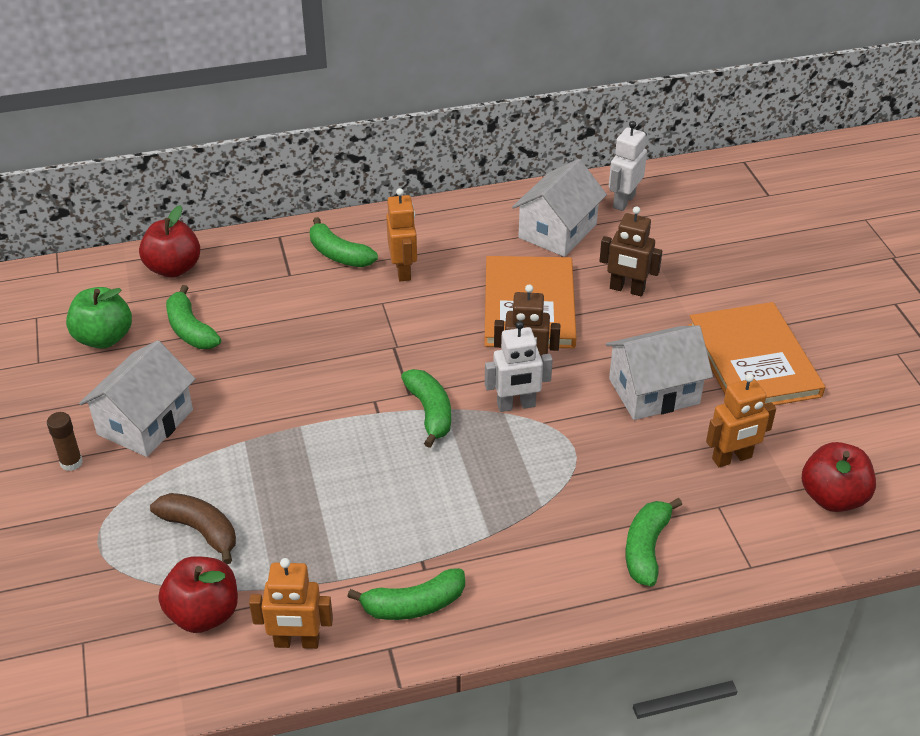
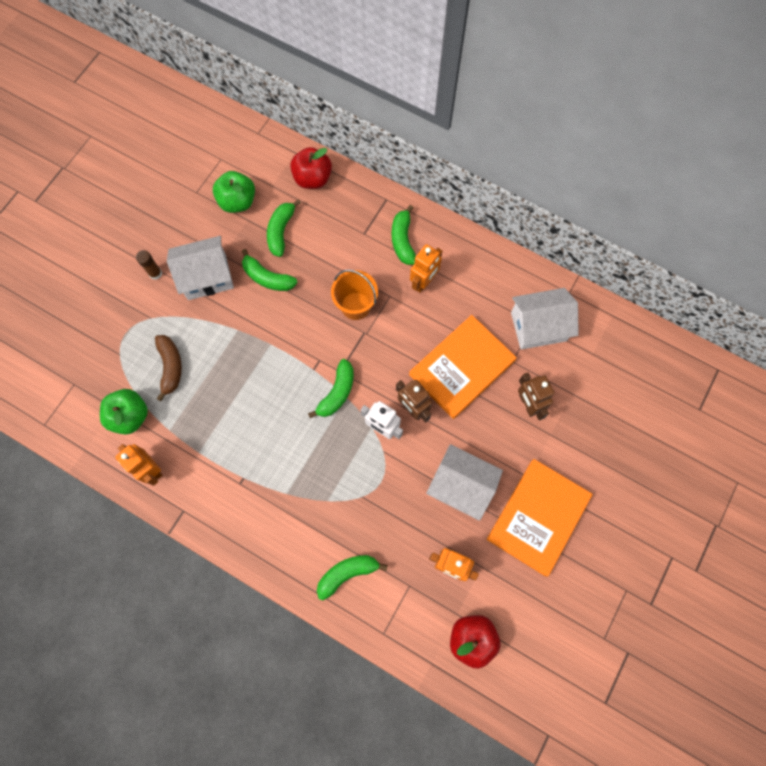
camera: 45 degrees right, 30 degrees up
(204, 614) = (130, 416): red apple -> green apple
(356, 333) = (355, 306): none -> orange bucket
(414, 605) = (215, 498): green banana -> green banana (267, 278)
(623, 201) = (603, 337): white robot -> none

